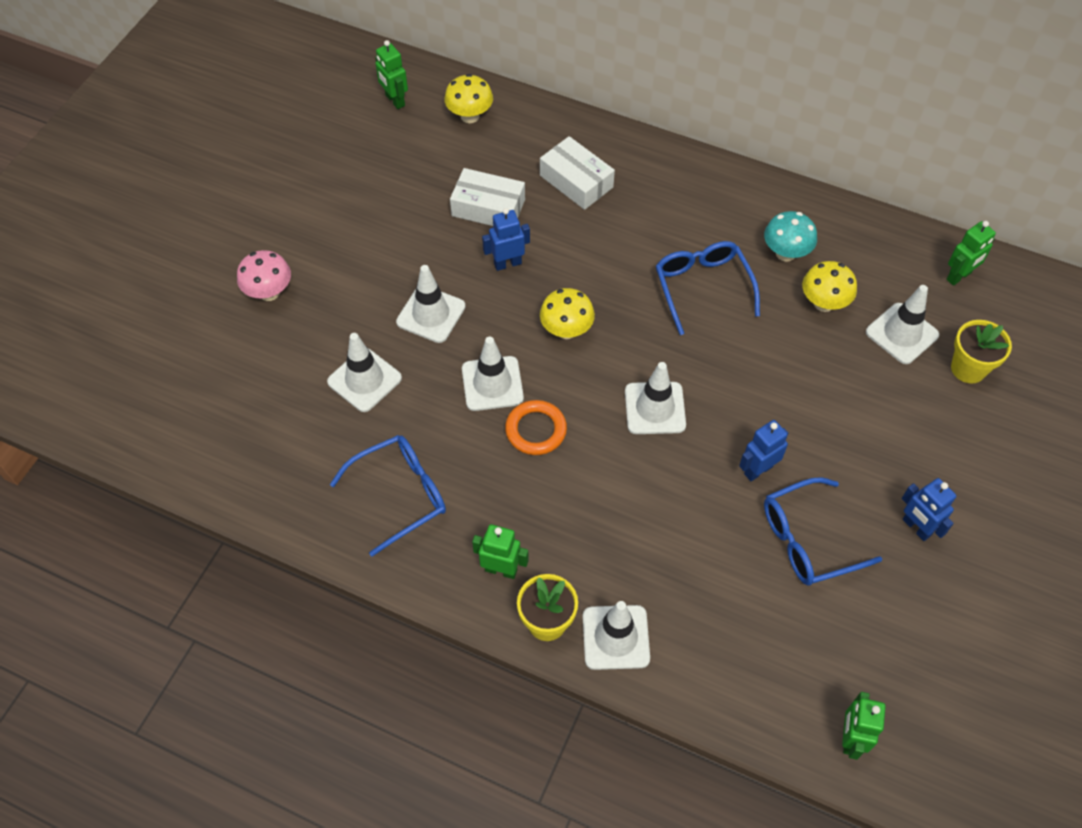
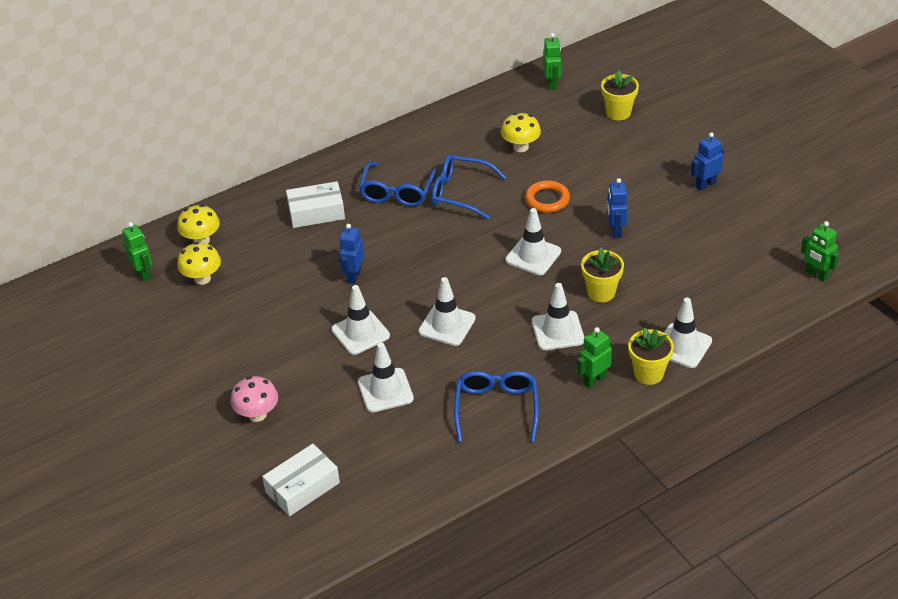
camera: 55 degrees left, 15 degrees down
(395, 100) = (143, 274): green robot -> green robot turned 120 degrees counterclockwise
(488, 207) = (295, 265): white box -> white box (302, 487)
(536, 430) = (502, 319): orange ring -> orange ring (547, 199)
(566, 330) = (436, 270): yellow mushroom -> yellow mushroom (202, 278)
(644, 506) = (601, 292): none -> yellow flower pot
(785, 253) = (468, 145): turquoise mushroom -> none
(808, 540) = (679, 232): blue glasses -> blue glasses (397, 192)
(902, 333) = (571, 126): white traffic cone -> white traffic cone (558, 331)
(916, 527) = (705, 185): blue robot -> blue robot turned 150 degrees clockwise

